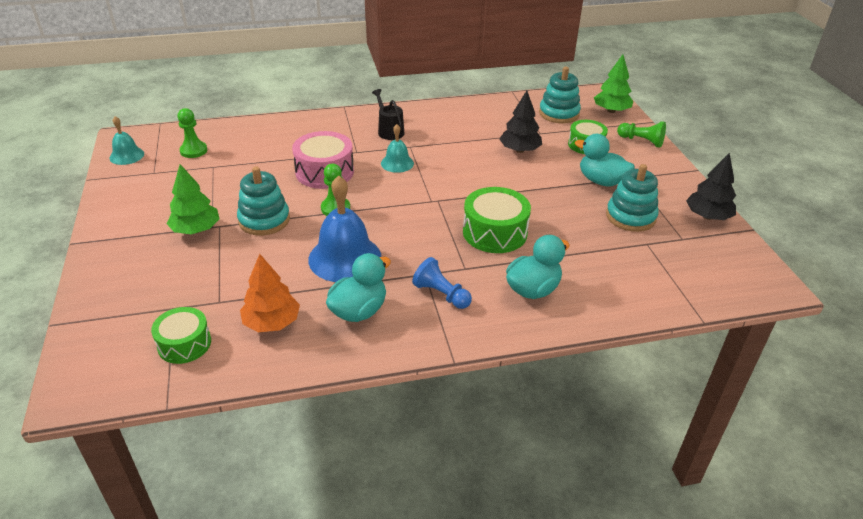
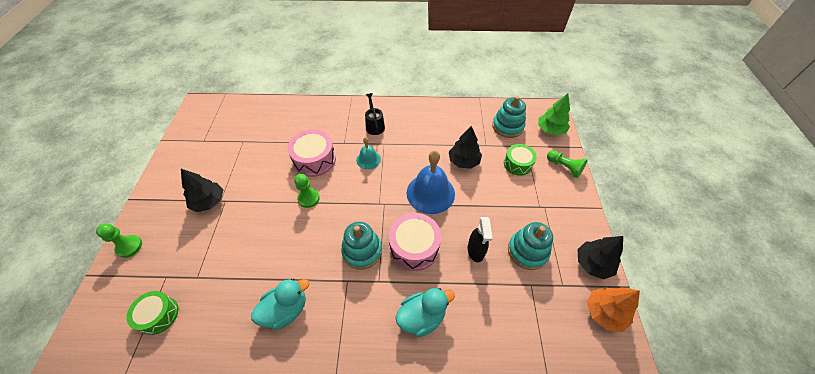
camera: 15 degrees right, 15 degrees up
(126, 155) = (193, 121): turquoise bell -> none
(193, 151) = (236, 124): green pawn -> green pawn (129, 247)
(196, 230) = (209, 202): green tree -> black tree
(264, 220) = (256, 201): turquoise stacking toy -> turquoise stacking toy (362, 251)
(272, 322) = (223, 307): orange tree -> orange tree (604, 312)
(345, 258) = (296, 251): blue bell -> blue bell (430, 193)
(441, 294) = (351, 306): blue pawn -> none
(495, 232) = (414, 247): green drum -> pink drum
(570, 225) = (476, 250): none -> black spray bottle
(601, 181) = (516, 206): turquoise duck -> none

